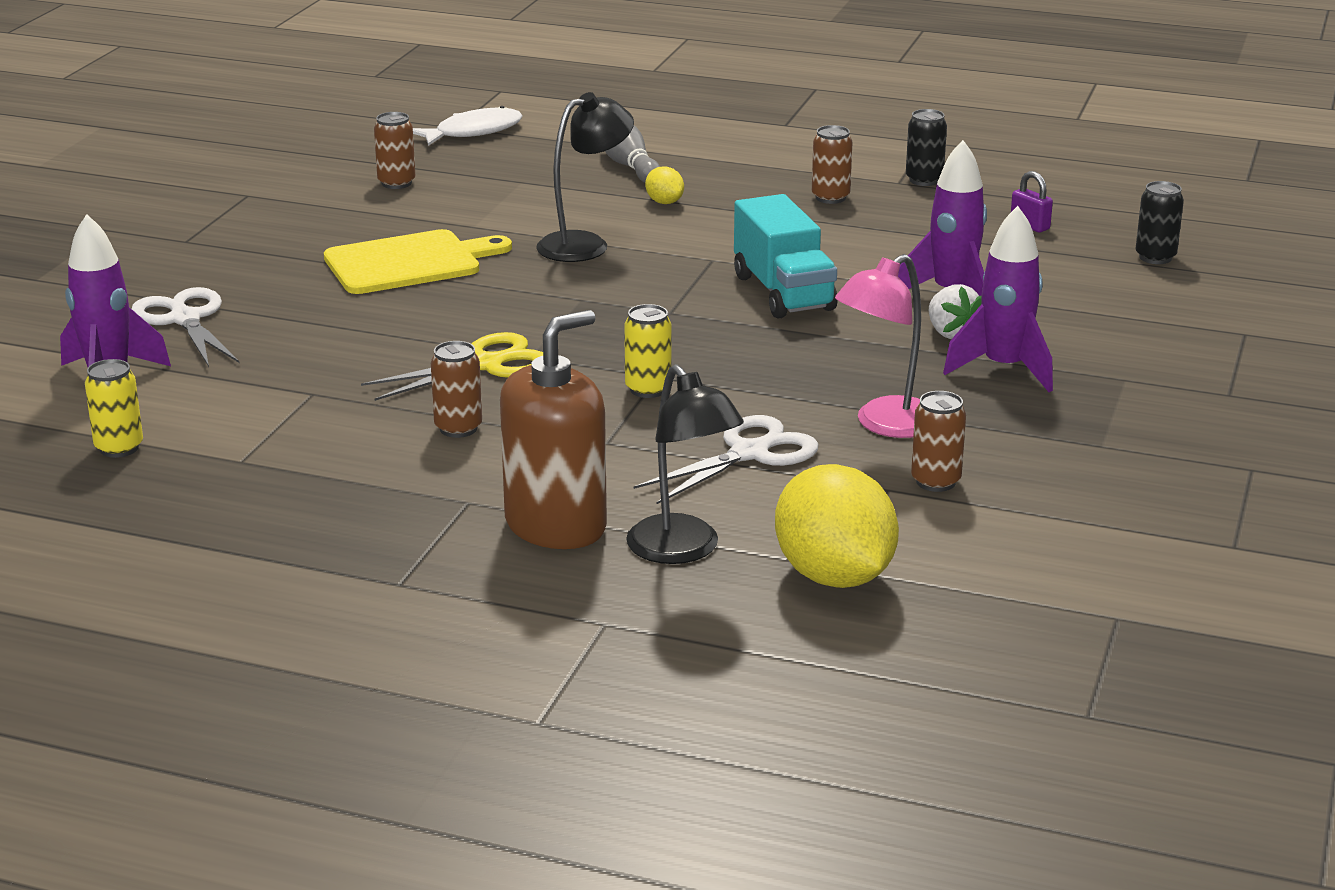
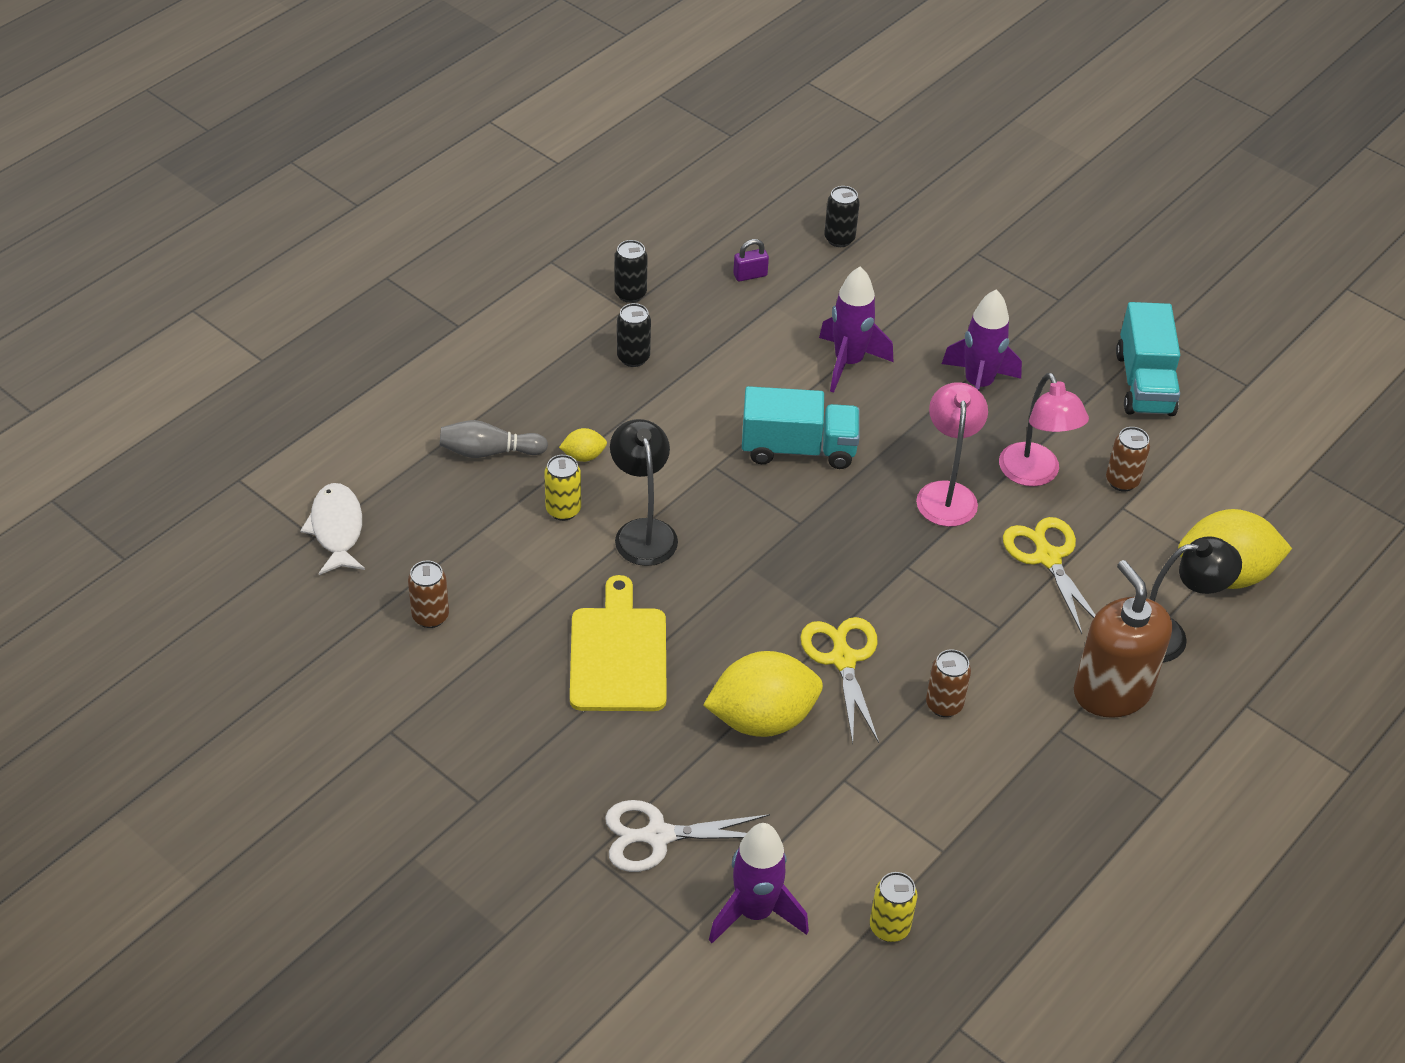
camera: 70 degrees left, 20 degrees up
(370, 340) = (762, 719): none -> yellow lemon
(648, 389) = (927, 578): yellow can -> yellow can (563, 510)
(750, 453) = (1047, 556): white scissors -> yellow scissors
(797, 379) = (946, 493): none -> pink lamp
(830, 197) = (633, 358): brown can -> black can
(951, 334) = (911, 388): white strawberry -> none
(1141, 471) = (1144, 383): none -> turquoise truck

